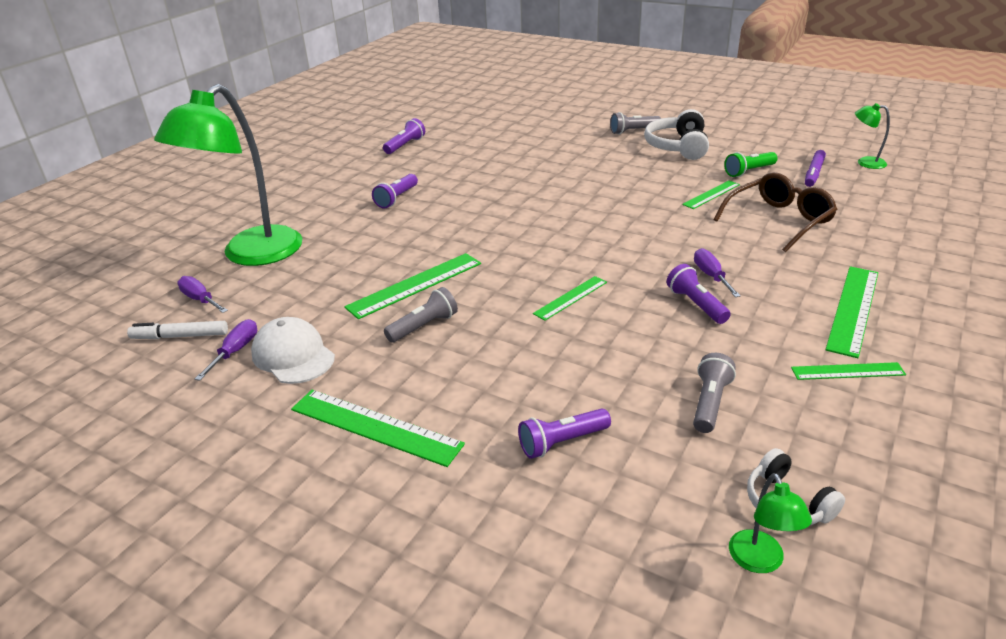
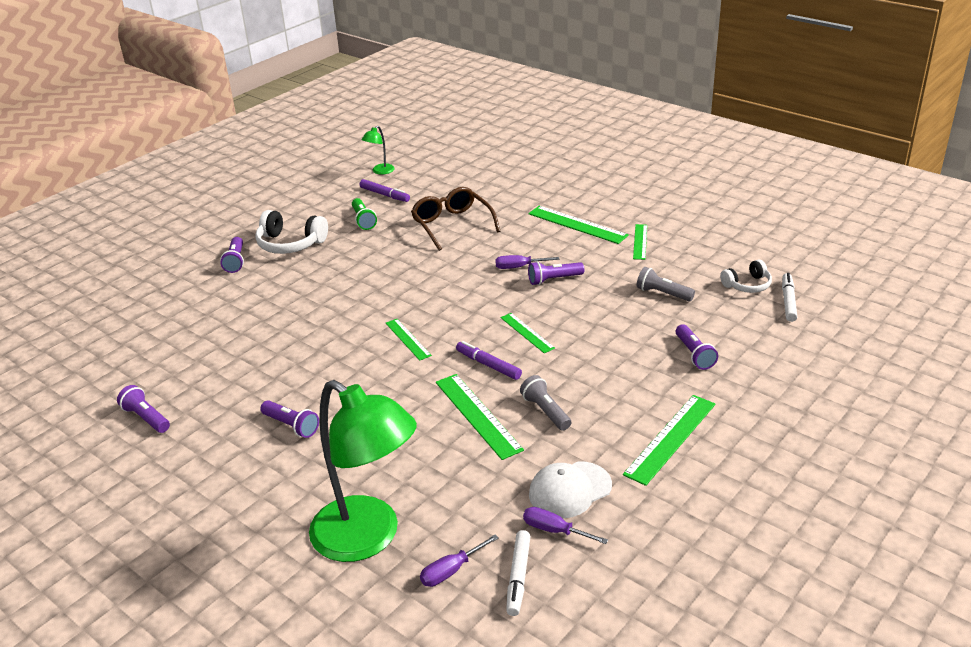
camera: 80 degrees left, 0 degrees up
(502, 280) = (488, 365): none -> purple marker
(633, 131) = (235, 261): grey flashlight -> purple flashlight
(711, 194) = (393, 244): green ruler -> green ruler (408, 339)
(760, 561) = (788, 301): green lamp -> white marker

